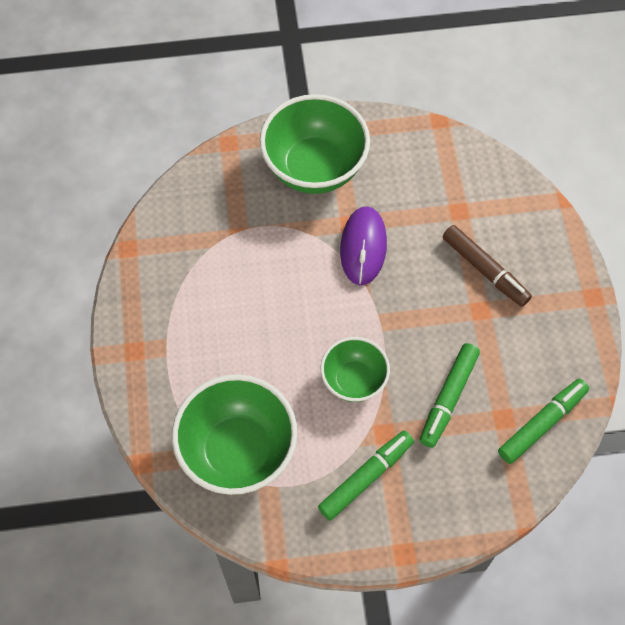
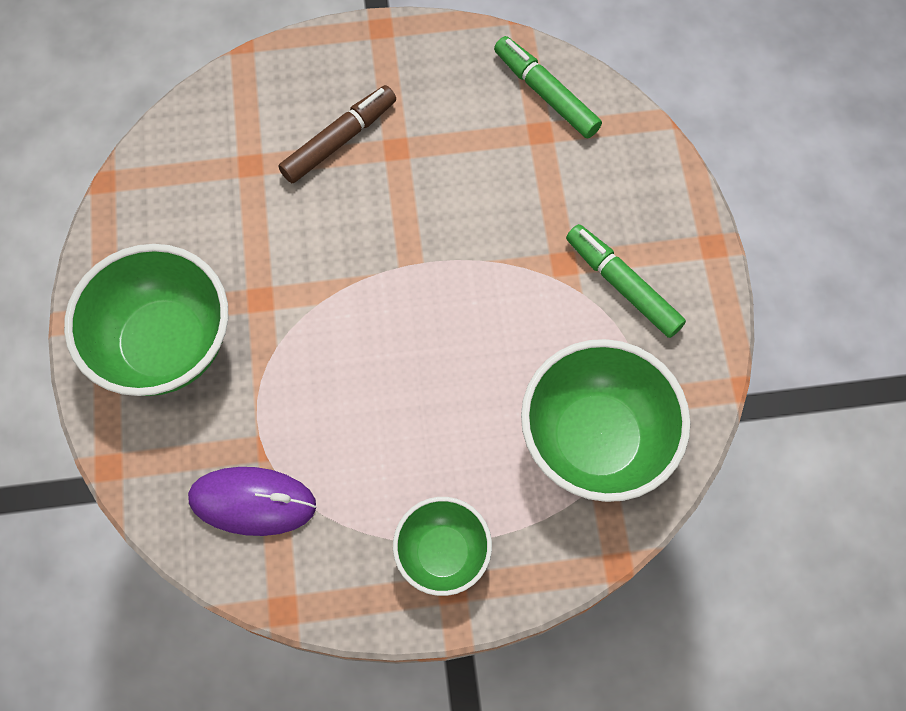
camera: 90 degrees left, 5 degrees up
(354, 380) = (493, 297): green bowl -> green bowl (442, 553)
(363, 247) = (298, 282): purple mouse -> purple mouse (252, 502)
(448, 398) = (515, 190): green marker -> none

